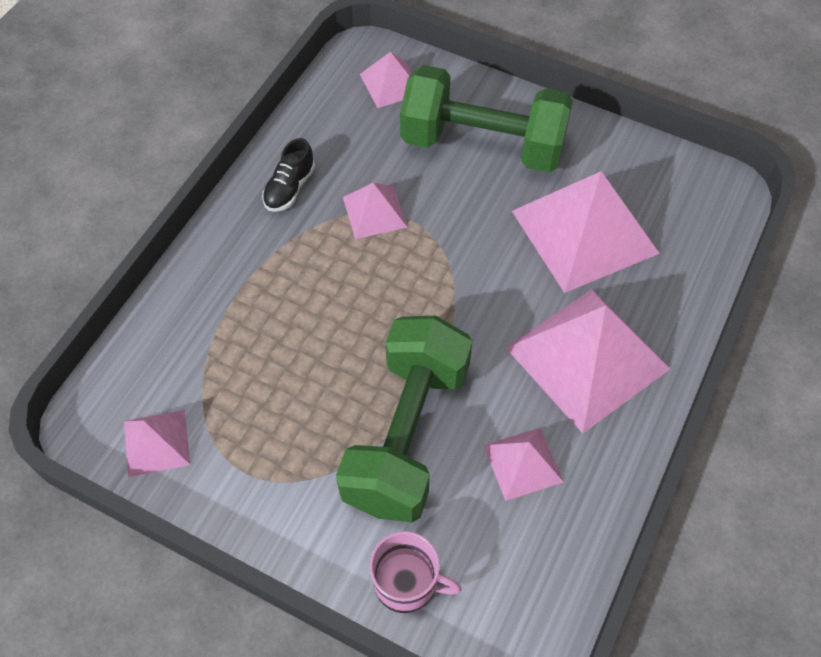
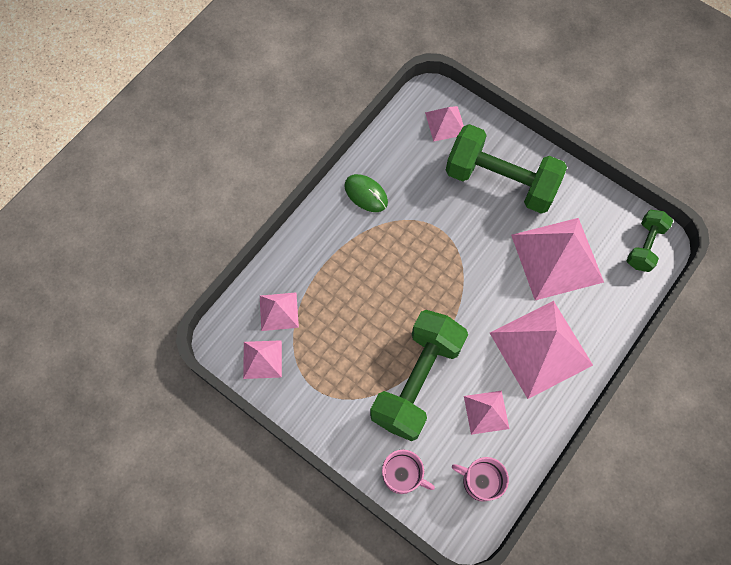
camera: 10 degrees right, 10 degrees up
(289, 188) = (366, 194): black shoe -> green mouse
(374, 212) = (419, 221): pink pyramid -> pink pyramid (278, 311)
(534, 570) = (480, 481): none -> pink mug
(705, 198) = (644, 246): none -> green dumbbell

